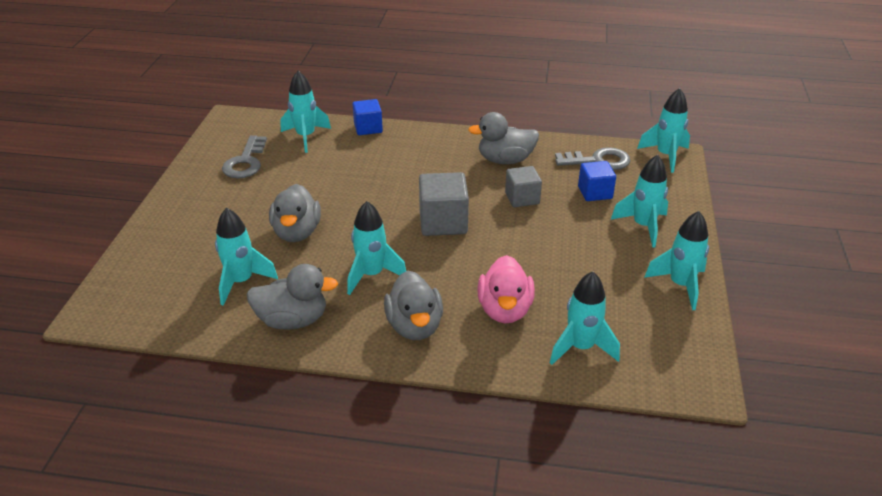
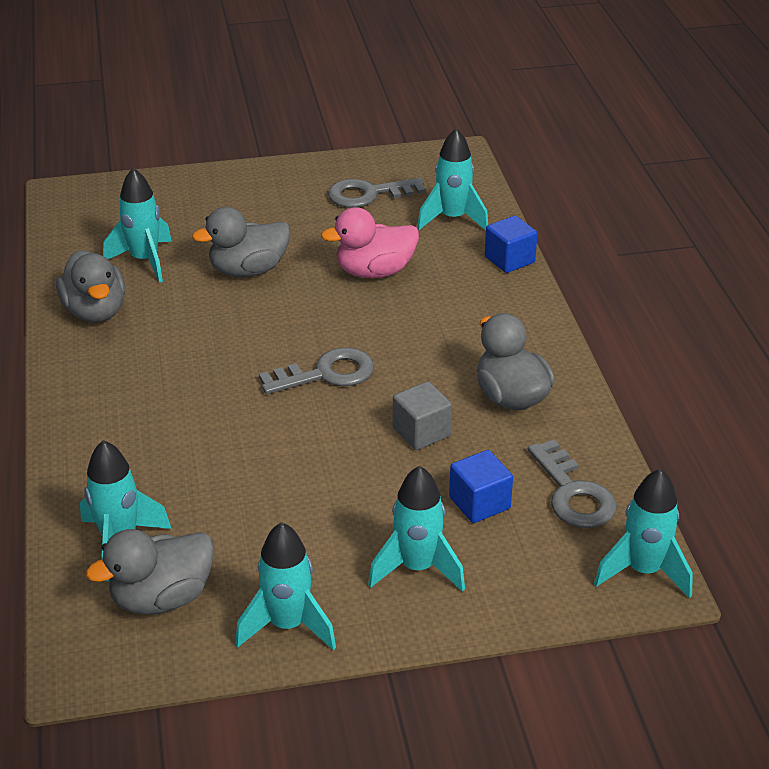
camera: 70 degrees right, 0 degrees up
(372, 275) = (193, 344): turquoise rocket -> none
(414, 326) = (114, 398): grey duck -> grey duck (162, 598)
(443, 222) = (326, 374): grey cube -> grey key
(504, 310) = (169, 463): pink duck -> pink duck (374, 272)

